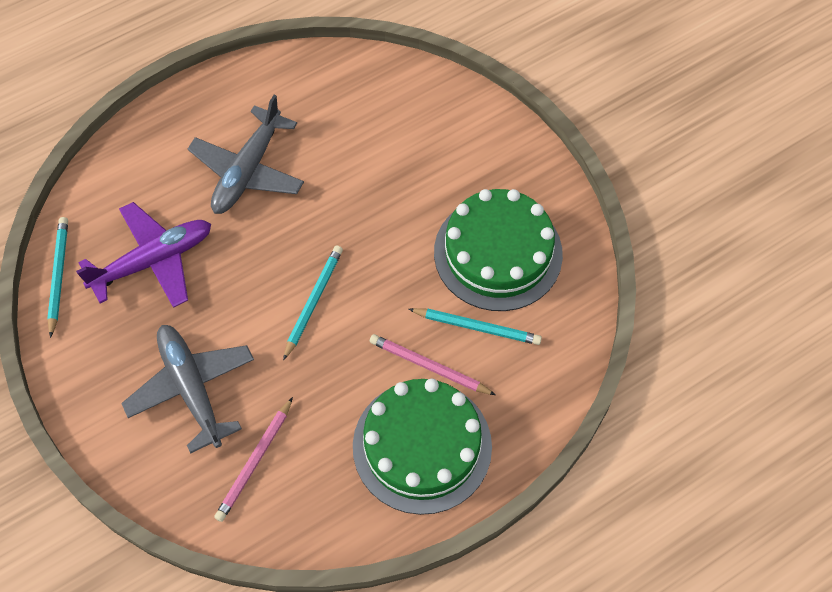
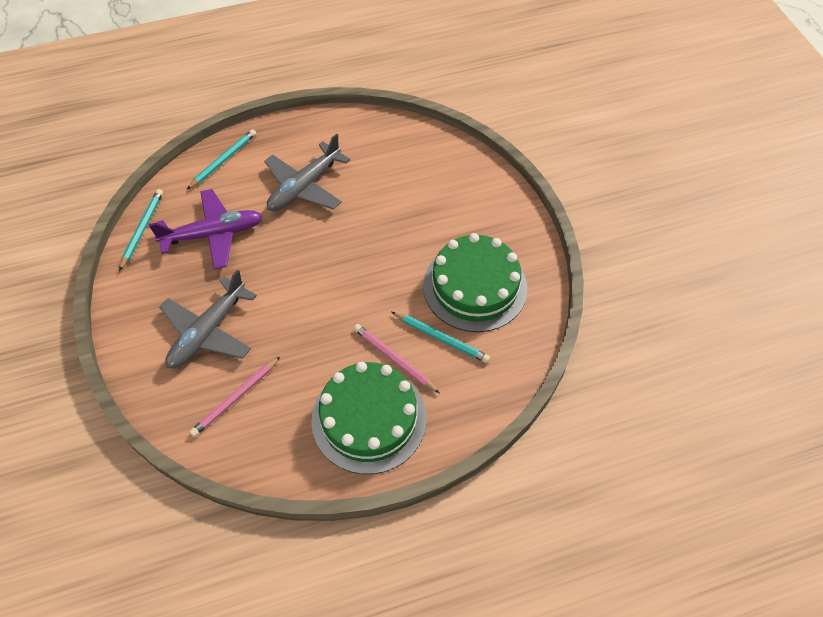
camera: 15 degrees right, 5 degrees down
(191, 388) = (208, 332): grey plane -> grey plane turned 135 degrees counterclockwise
(313, 302) = (321, 290): turquoise pencil -> turquoise pencil (223, 160)

